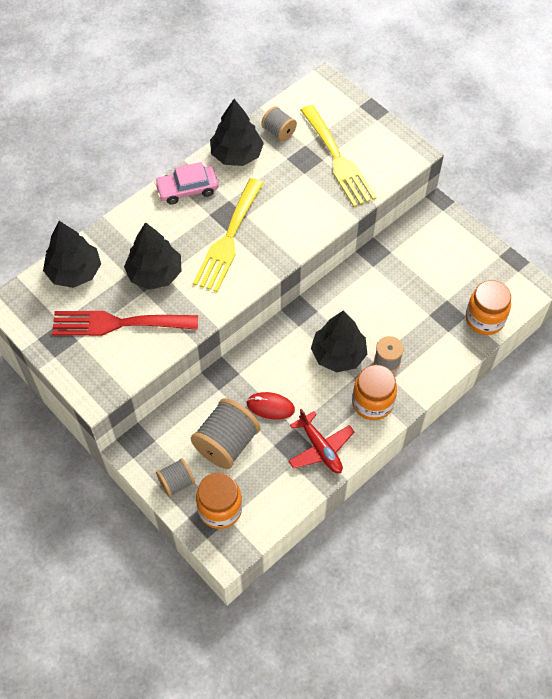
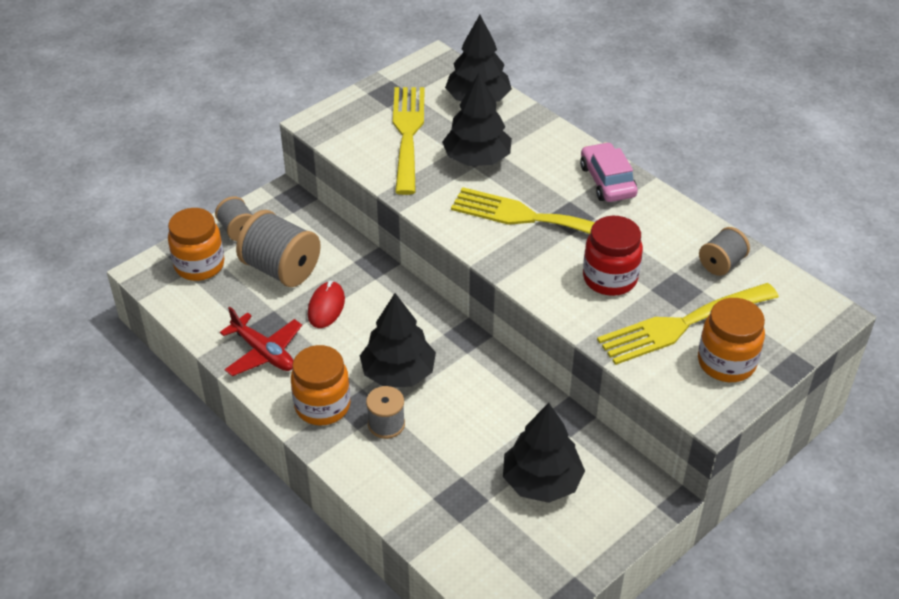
camera: 90 degrees right, 15 degrees down
(117, 323) = (407, 133): red fork -> yellow fork
(236, 154) = (672, 223): black tree -> black tree (541, 481)
(294, 195) = (610, 278): none -> red jar
(320, 448) = (263, 352): red plane -> red plane turned 105 degrees counterclockwise
(484, 319) = (454, 545): orange jar -> orange jar (726, 363)

